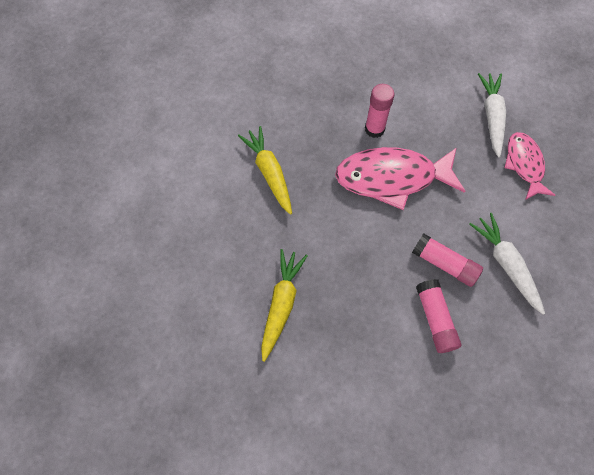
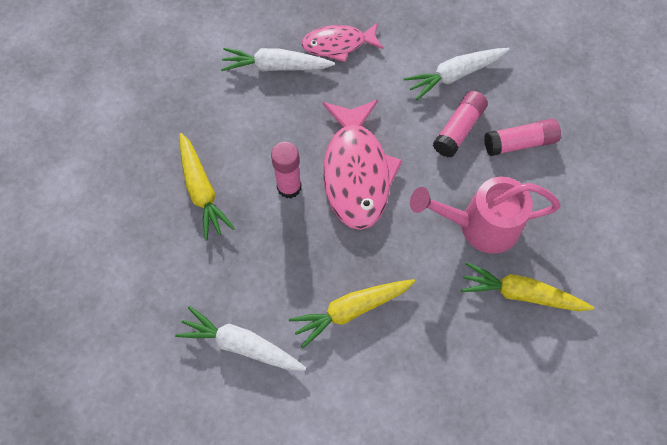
camera: 90 degrees left, 0 degrees up
(245, 102) = (241, 345): none -> white carrot
(345, 275) = (480, 226): none -> pink watering can
(368, 72) = (202, 191): none -> yellow carrot

